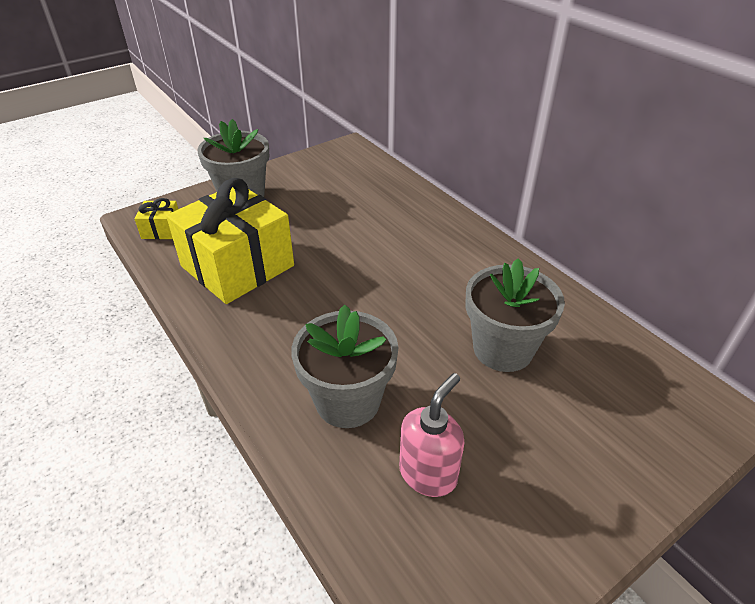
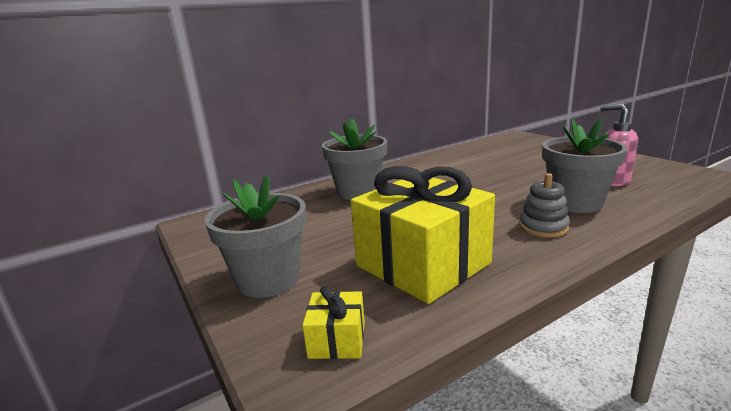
camera: 85 degrees left, 20 degrees down
(286, 354) = (543, 227): none -> grey stacking toy
(503, 349) = (495, 167): grey flower pot -> grey flower pot (358, 192)

